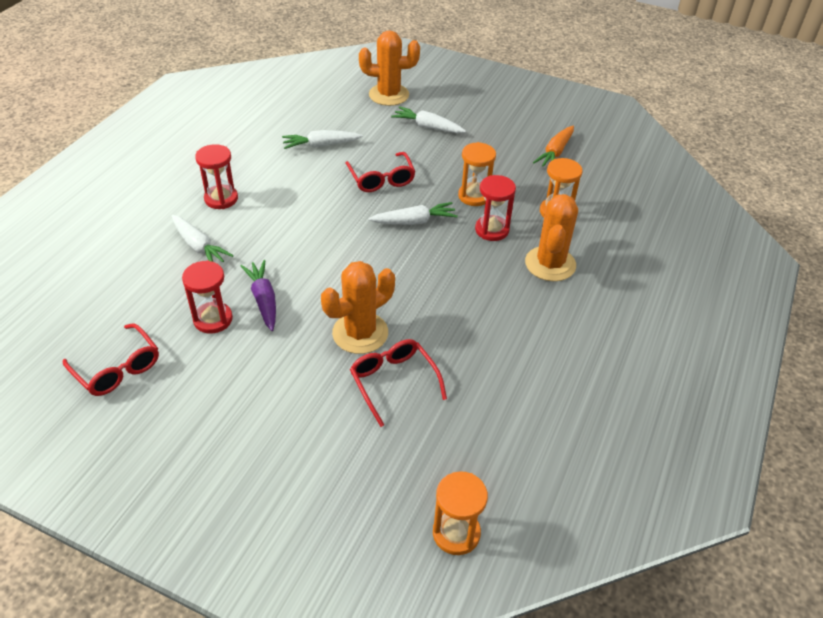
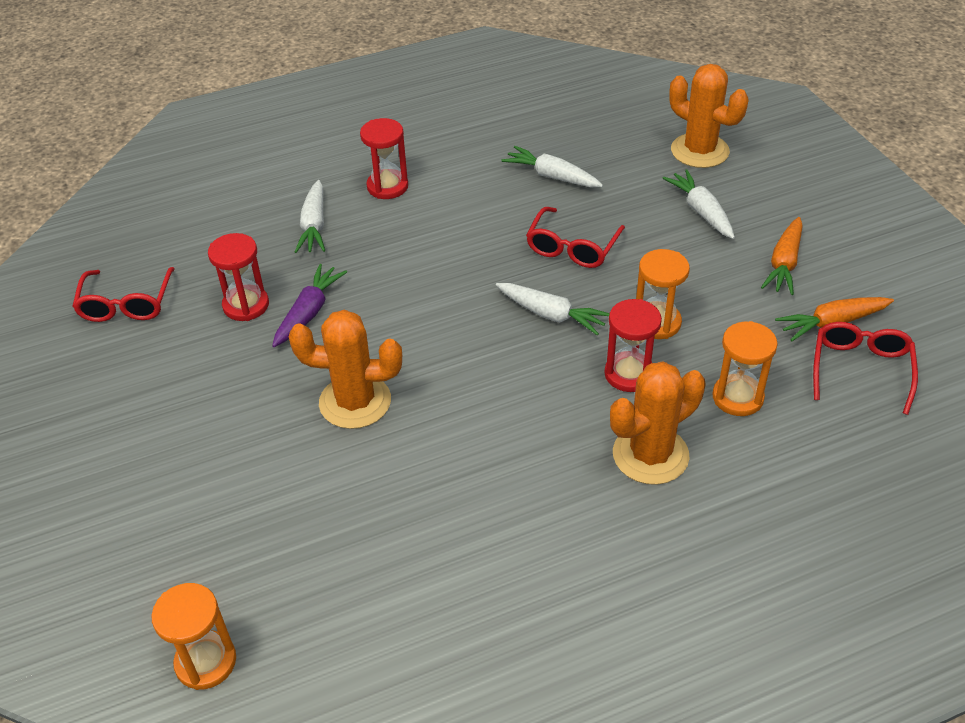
camera: 45 degrees right, 0 degrees up
(393, 382) = (327, 472): red glasses -> red glasses (860, 369)
(500, 134) = (784, 264): none -> orange carrot

